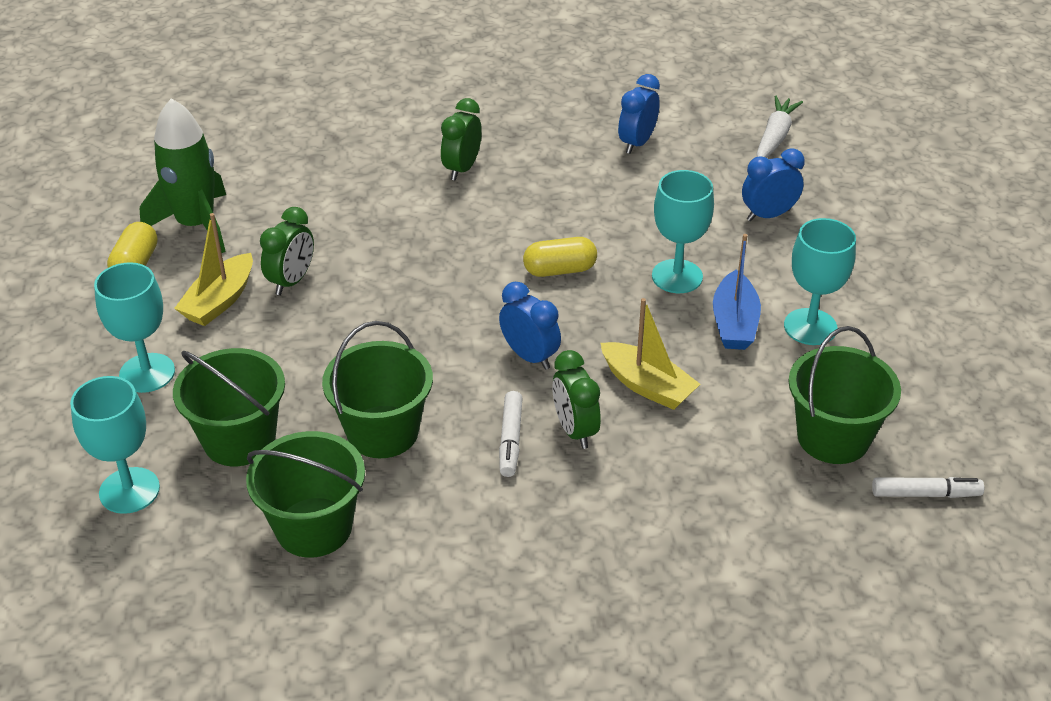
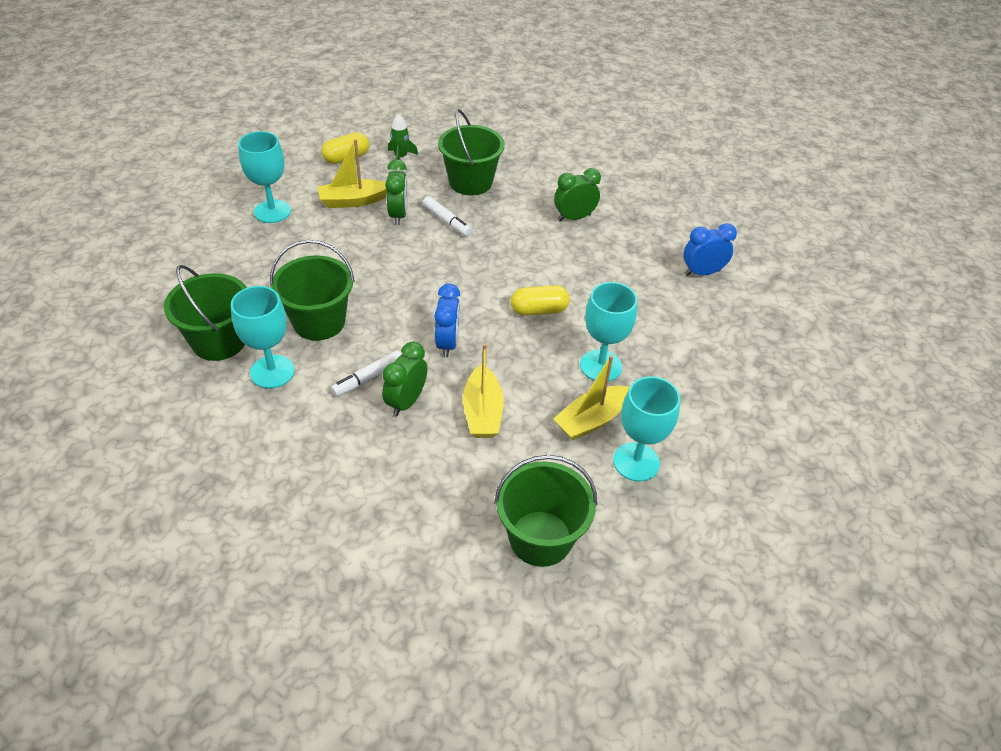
camera: 45 degrees right, 5 degrees up
(129, 490) = (183, 259): turquoise goblet -> turquoise goblet (272, 372)
(196, 225) = (401, 157): green rocket -> green rocket, size x0.48
(239, 439) = (257, 273): green bucket -> green bucket (470, 182)
(291, 281) = (398, 215): green clock -> green clock turned 75 degrees counterclockwise
(559, 270) = (539, 310): yellow capsule -> yellow capsule turned 45 degrees counterclockwise
(734, 323) = (591, 420): blue boat -> yellow boat
(768, 215) = (720, 375): blue clock -> none
(775, 137) = (804, 331): white carrot -> none
(925, 494) = (541, 627): white marker -> white marker (446, 221)

